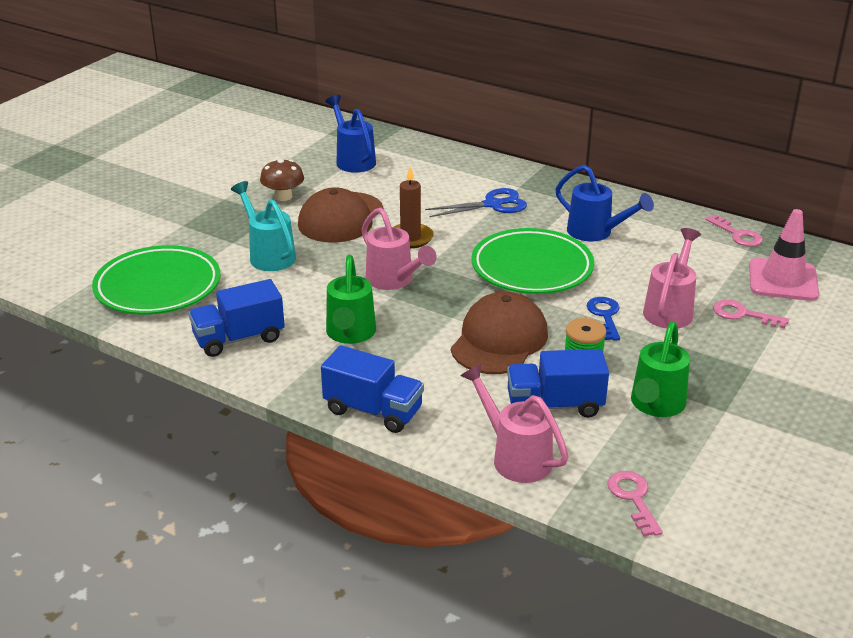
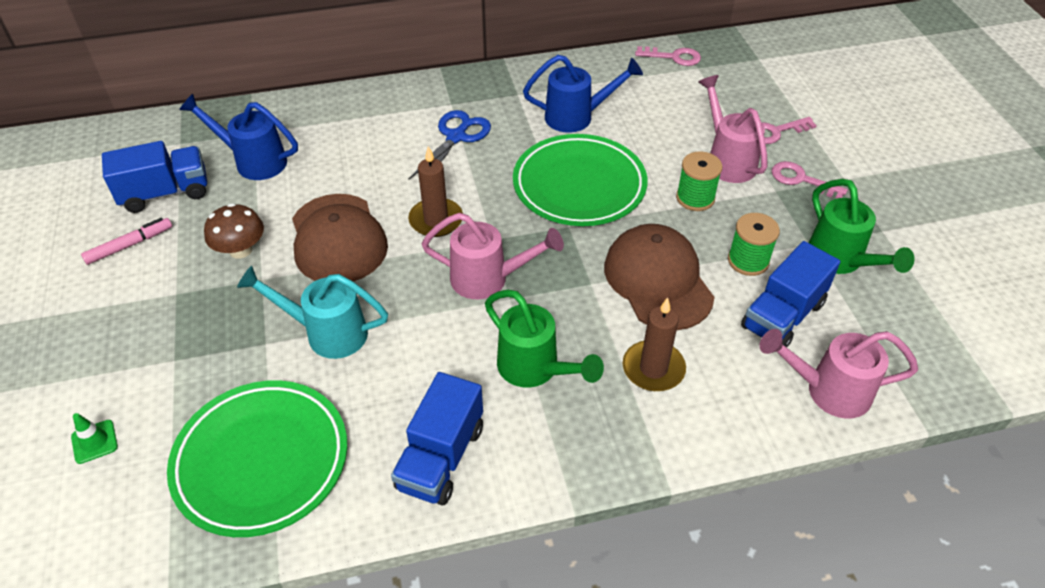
camera: 45 degrees left, 15 degrees up
(104, 236) = (94, 442): none -> green traffic cone
(234, 167) = (129, 245): none -> pink marker
(373, 410) = (670, 438): blue truck -> blue truck (165, 193)
(419, 376) = (653, 368): none -> brown candle
(604, 316) = (695, 198): blue key -> green spool
(633, 498) = (944, 361): pink key -> pink key (801, 180)
(783, 280) = (756, 82): pink traffic cone -> none

